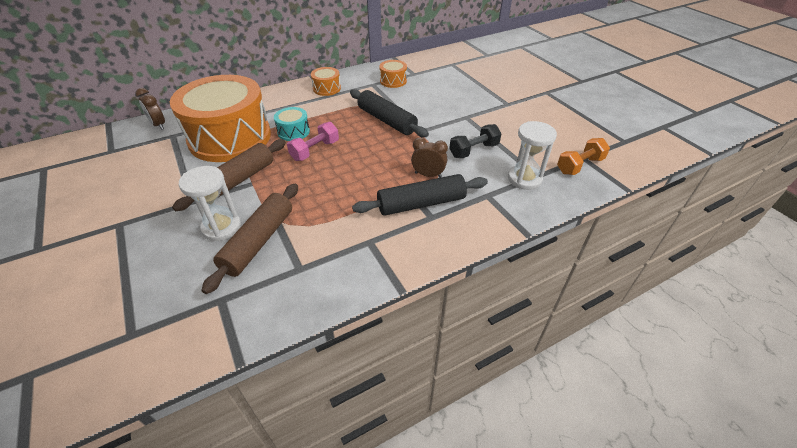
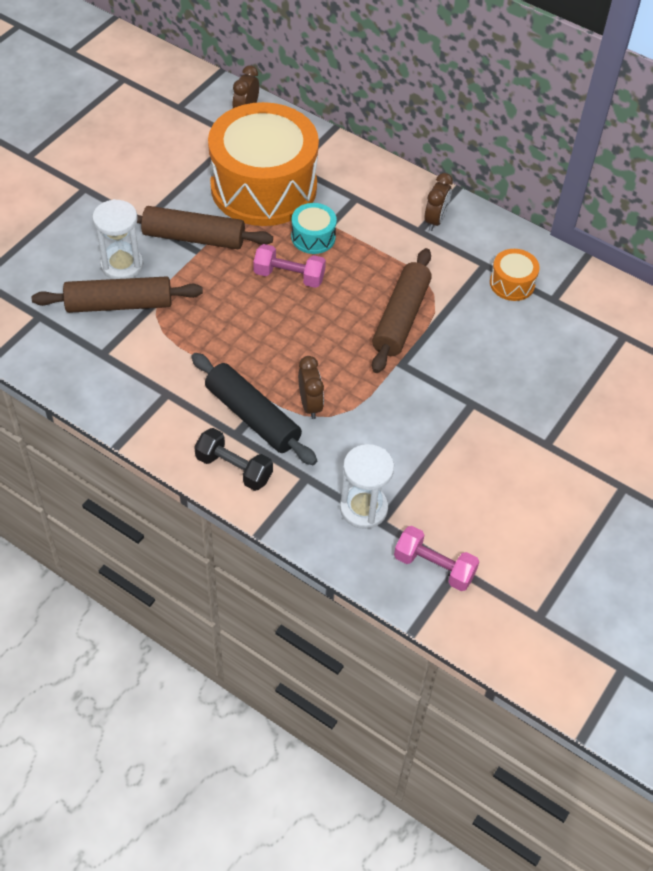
camera: 60 degrees right, 10 degrees up
(327, 88) = (435, 220): orange drum -> brown clock
(386, 120) = (401, 318): black rolling pin -> brown rolling pin
(474, 150) = (393, 436): black dumbbell -> black dumbbell (234, 468)
(579, 165) = (434, 567): orange dumbbell -> pink dumbbell

